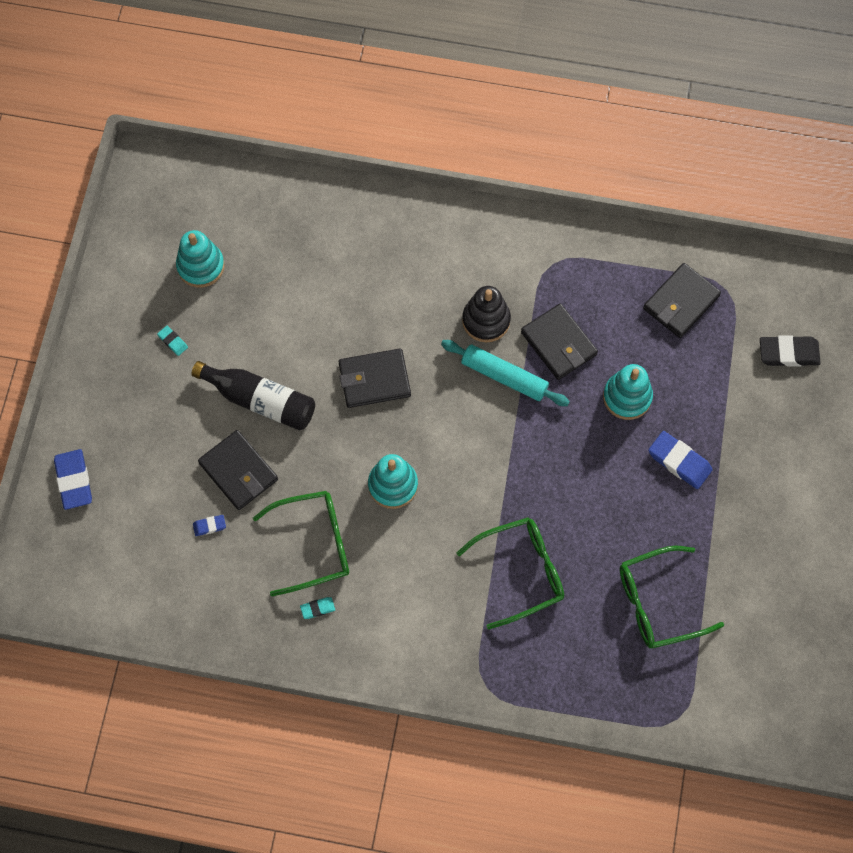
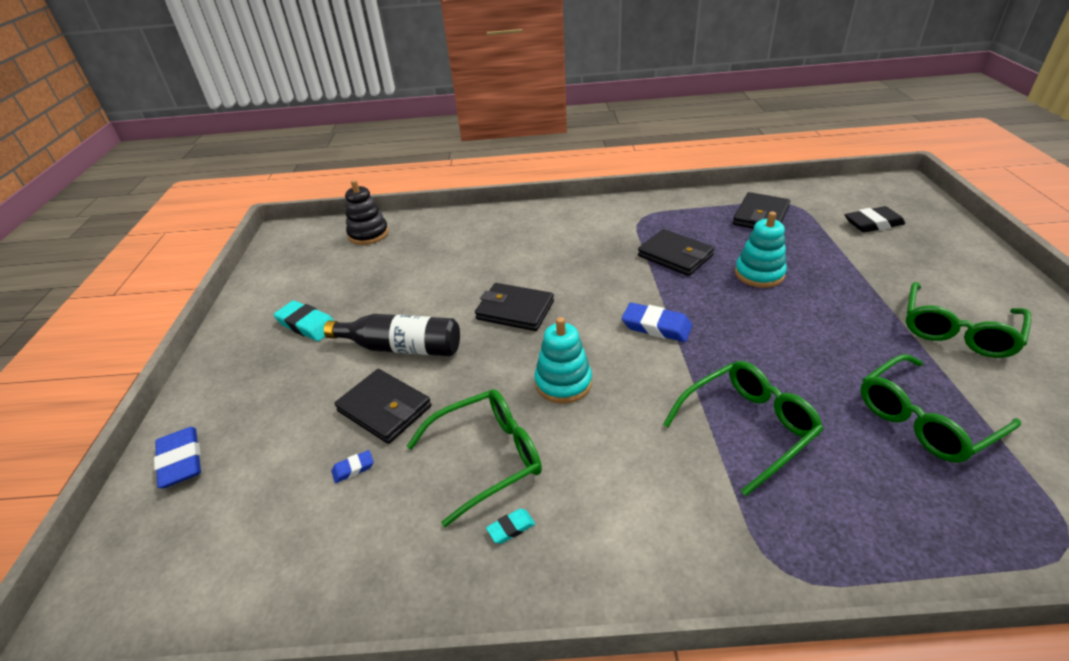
camera: 10 degrees left, 30 degrees down
(173, 341) = (307, 325): turquoise eraser -> turquoise eraser, size x1.96
(200, 266) = (334, 274): turquoise stacking toy -> none
(374, 380) = (515, 310): black wallet -> black wallet turned 45 degrees clockwise
(486, 320) = (603, 255): black stacking toy -> black stacking toy (368, 234)
(504, 376) = (638, 284): turquoise rolling pin -> none
(679, 461) = (843, 303): blue eraser -> blue eraser (656, 326)
(753, 524) = (957, 331): none -> green glasses

